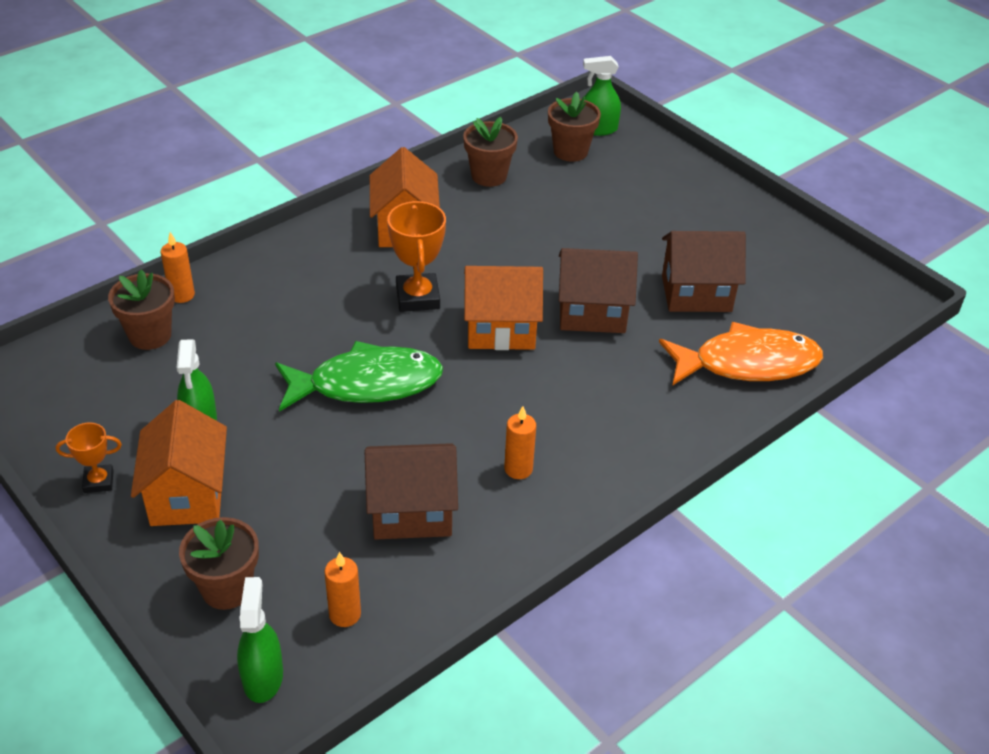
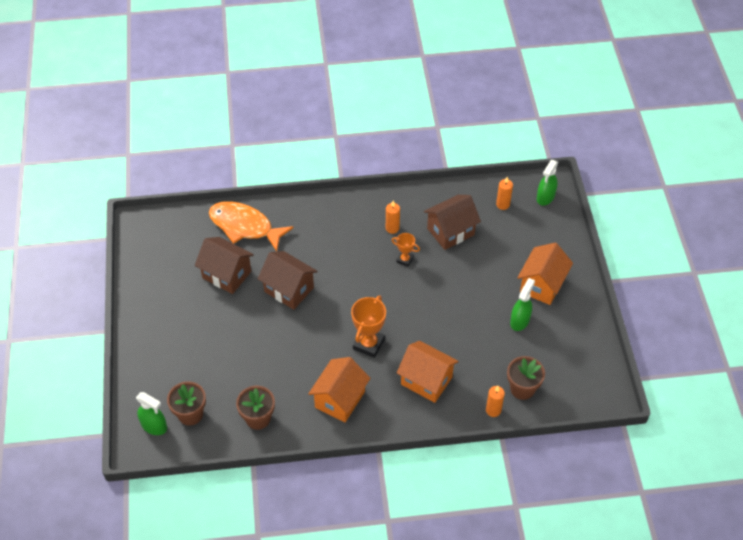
camera: 145 degrees left, 10 degrees up
(98, 481) = (579, 311): orange trophy -> orange trophy (405, 259)
(227, 588) = (543, 236): brown flower pot -> none
(366, 384) = (429, 303): green fish -> none
(411, 512) = (450, 231): brown house -> brown house turned 60 degrees counterclockwise
(501, 329) = (342, 302): orange house -> orange house (426, 381)

